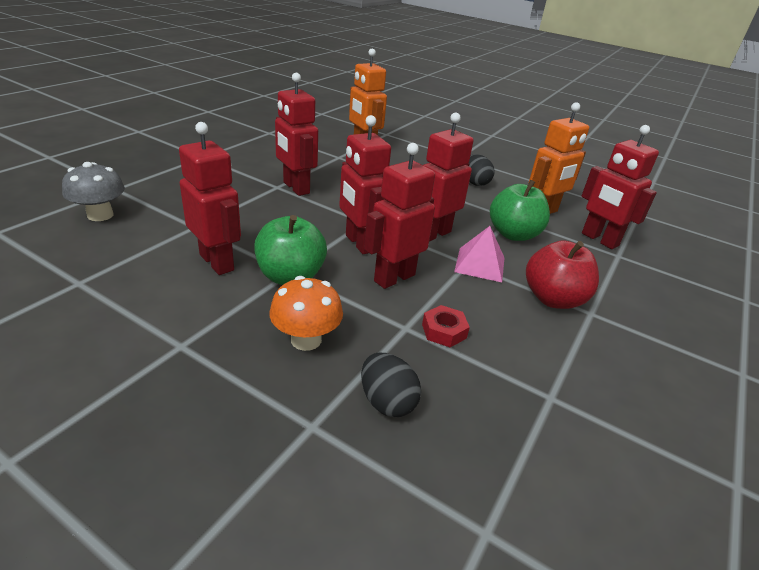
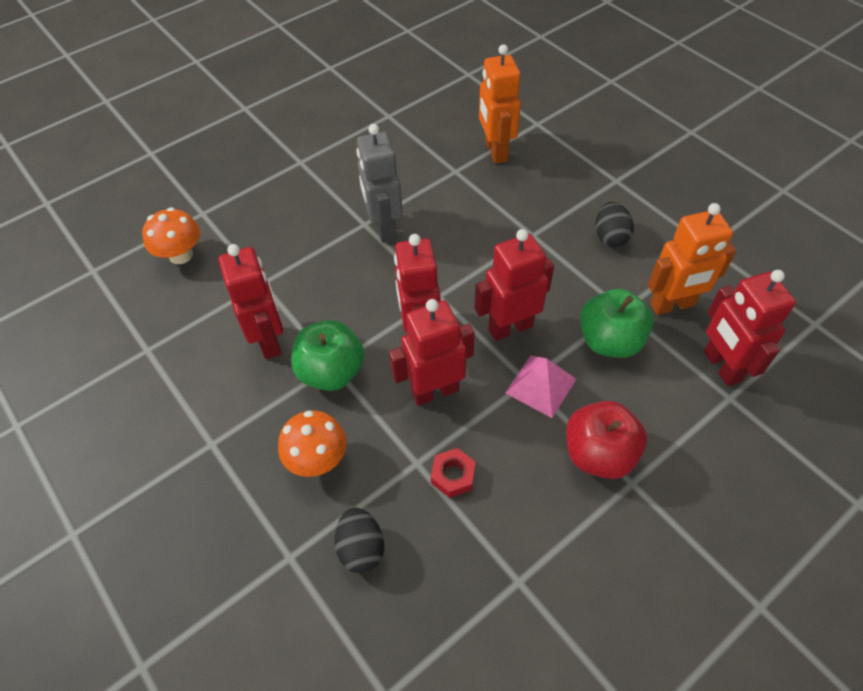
camera: 25 degrees right, 20 degrees up
(100, 215) = (181, 255): grey mushroom -> orange mushroom
(296, 188) = (384, 228): red robot -> grey robot

